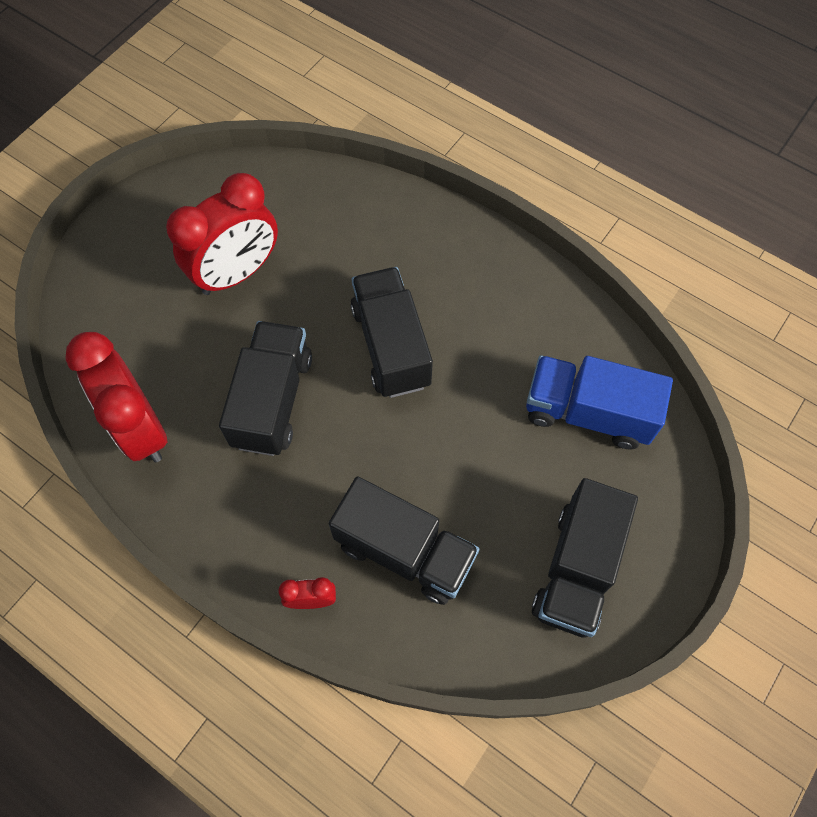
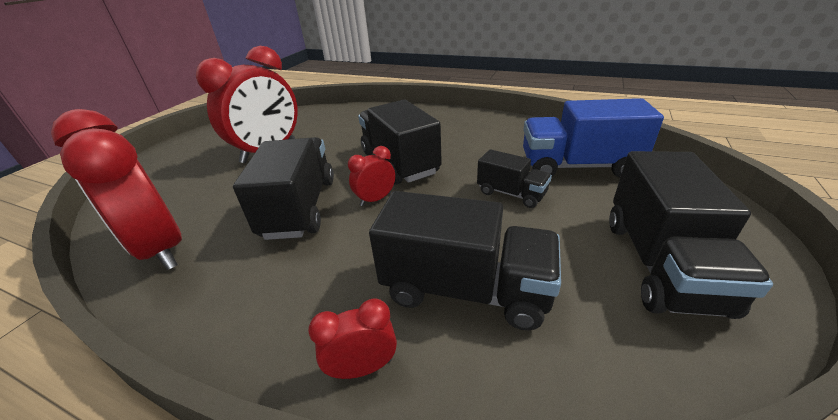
camera: 10 degrees left, 30 degrees down
(352, 409) = (376, 199): none -> red clock
(494, 440) = (511, 193): none -> black truck

